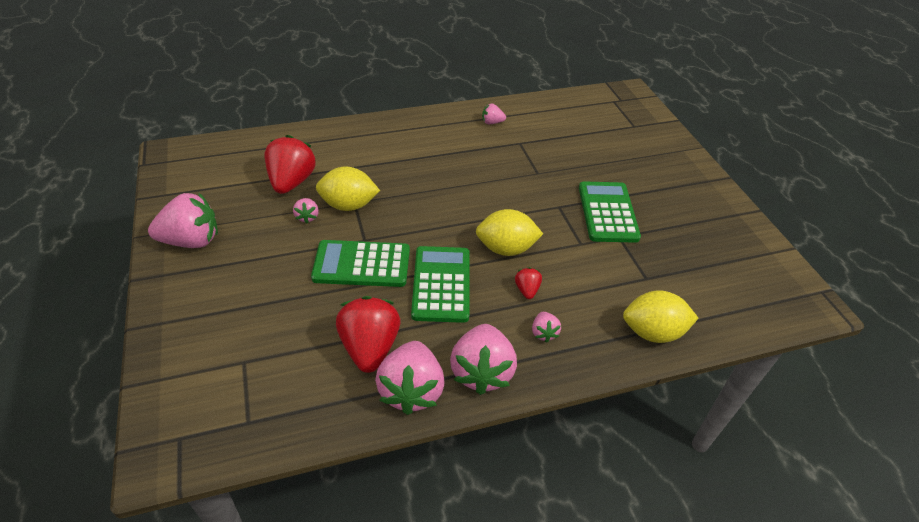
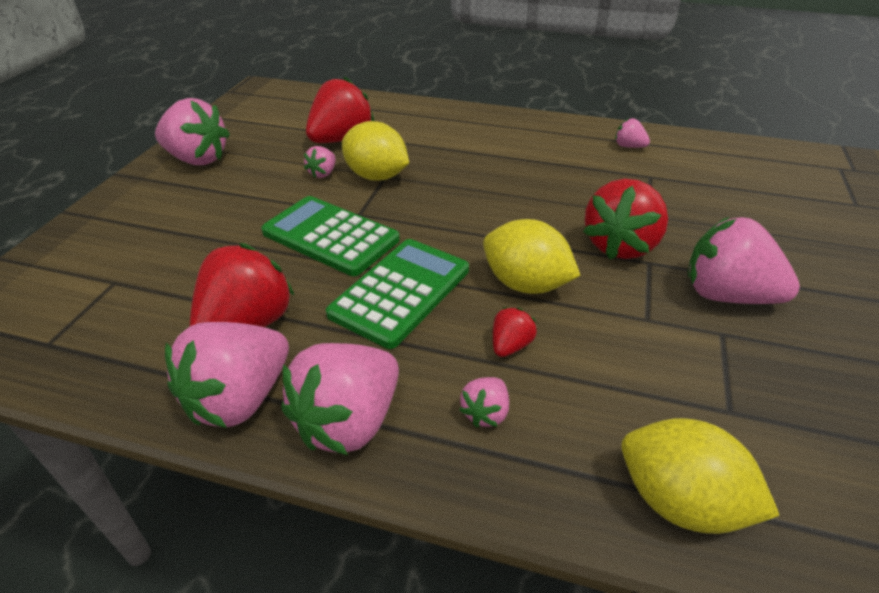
camera: 35 degrees right, 5 degrees down
(537, 201) = (620, 245): none -> red strawberry
(608, 212) = (726, 295): green calculator -> pink strawberry

